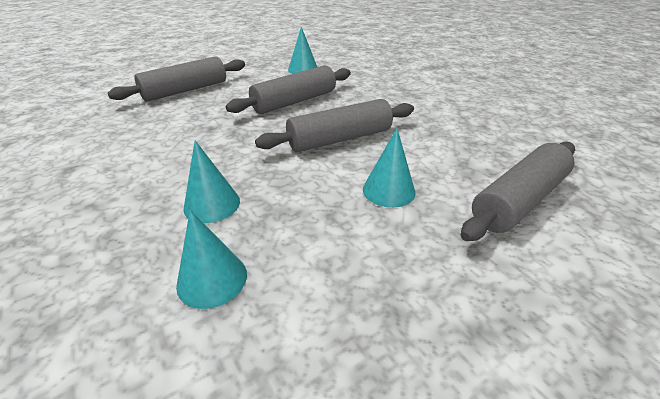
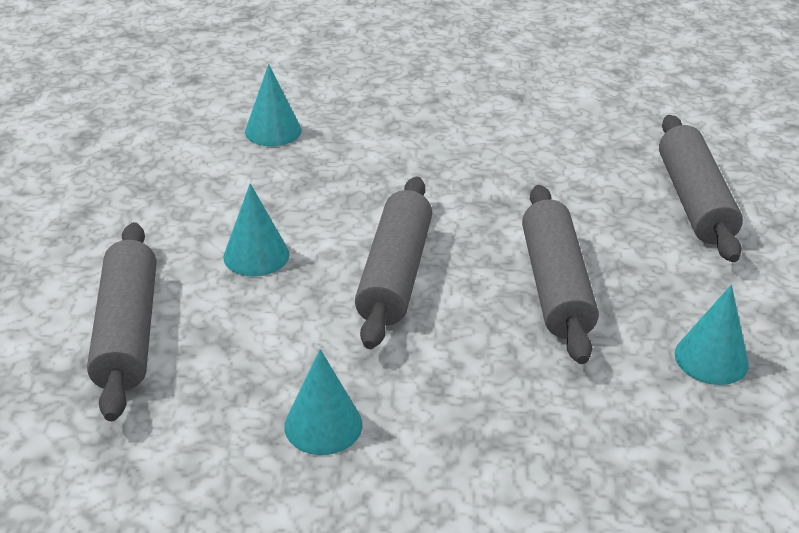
camera: 125 degrees right, 0 degrees up
(212, 204) = (364, 152): turquoise cone -> turquoise cone (323, 425)

